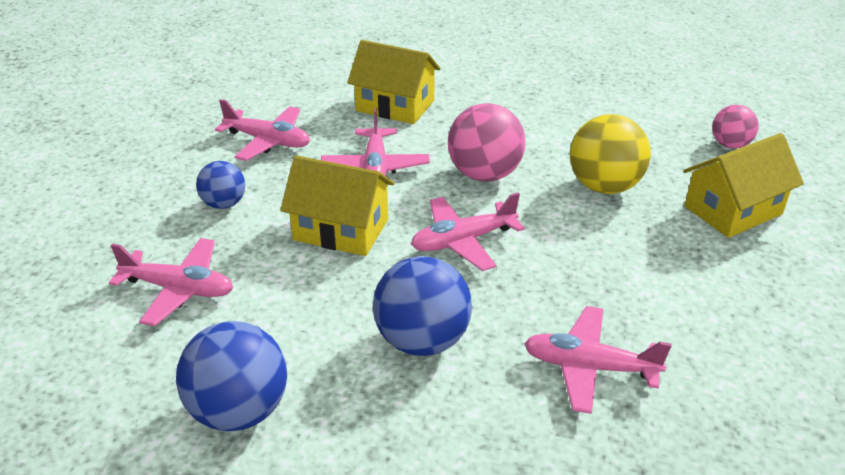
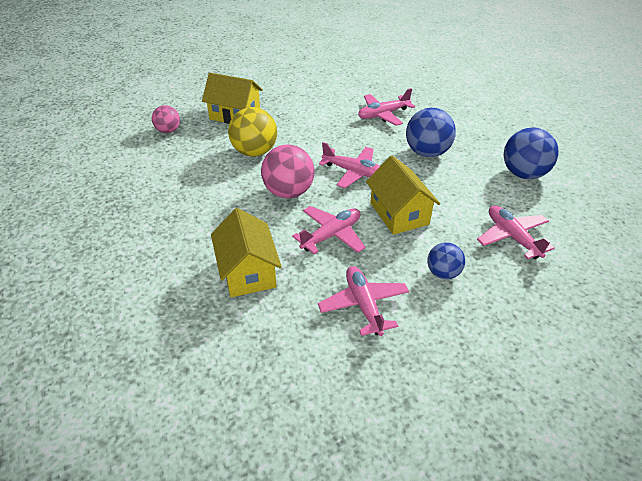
camera: 130 degrees left, 5 degrees up
(589, 367) = (383, 115): pink plane -> pink plane turned 90 degrees clockwise

